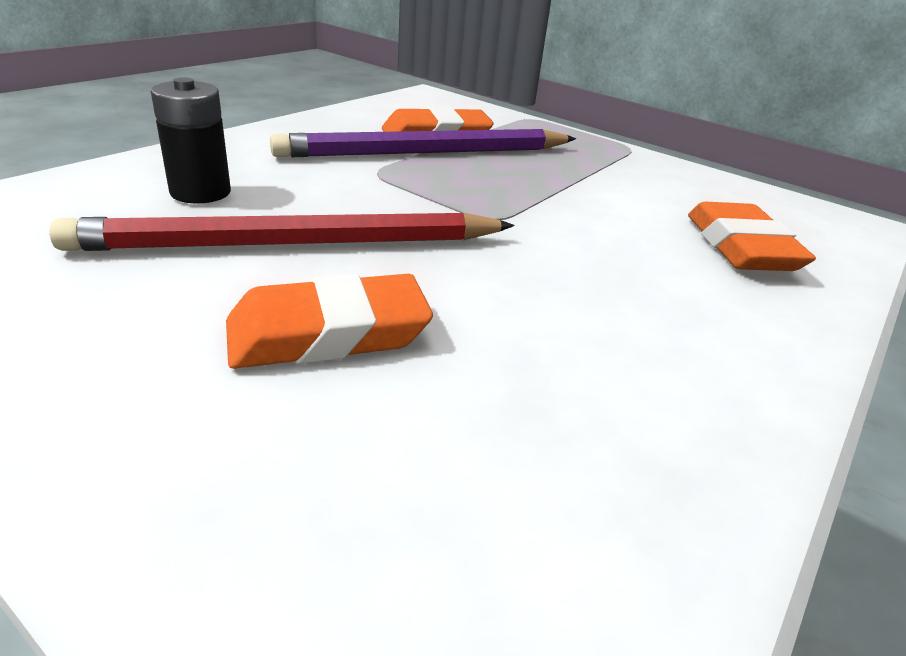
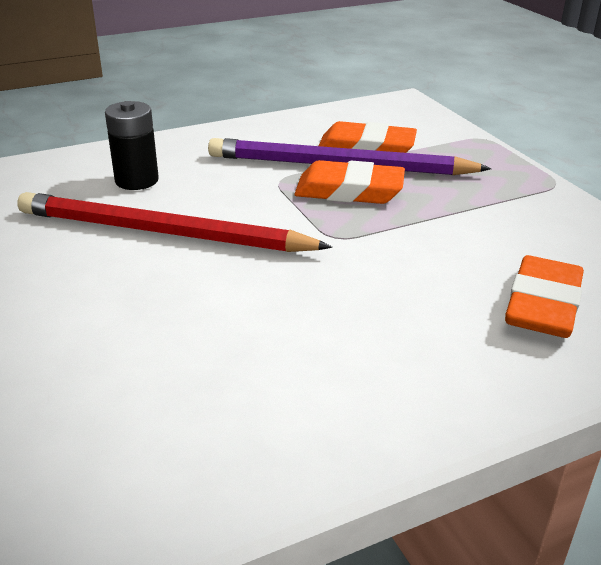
camera: 30 degrees right, 0 degrees up
(328, 333) = (131, 302): orange eraser -> orange eraser (349, 191)

